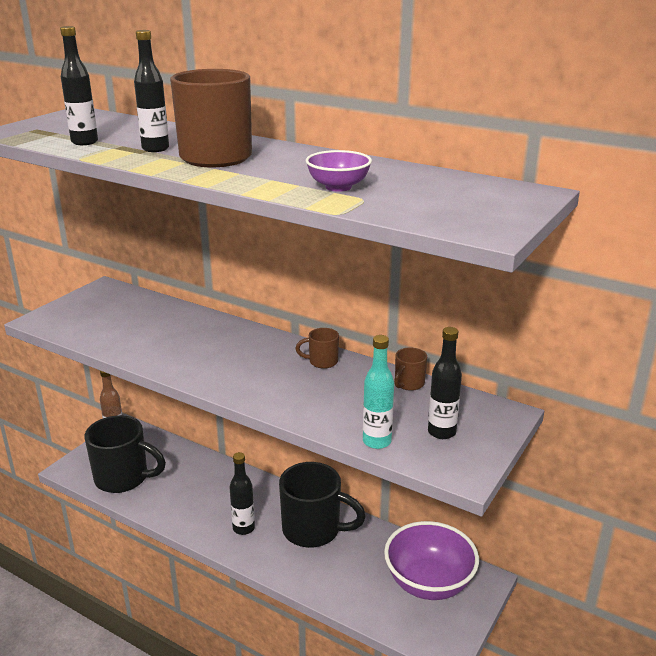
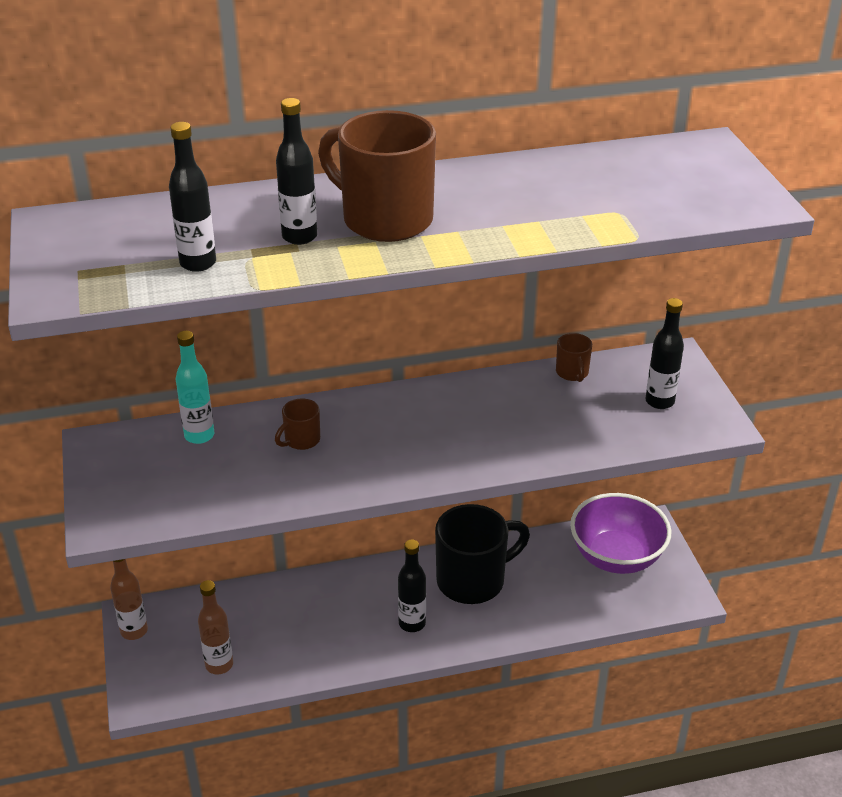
camera: 45 degrees left, 10 degrees up
(124, 478) = (219, 665): black mug -> brown bottle
(322, 362) = (472, 394): brown mug -> brown mug (301, 440)
(338, 187) = (572, 207): purple bowl -> none
(377, 441) = (630, 440): turquoise bottle -> turquoise bottle (199, 435)

